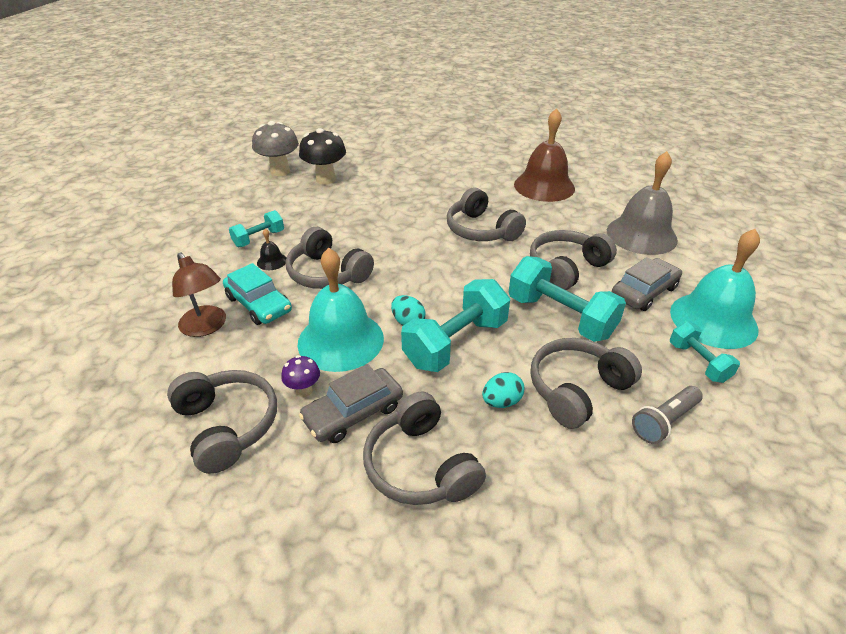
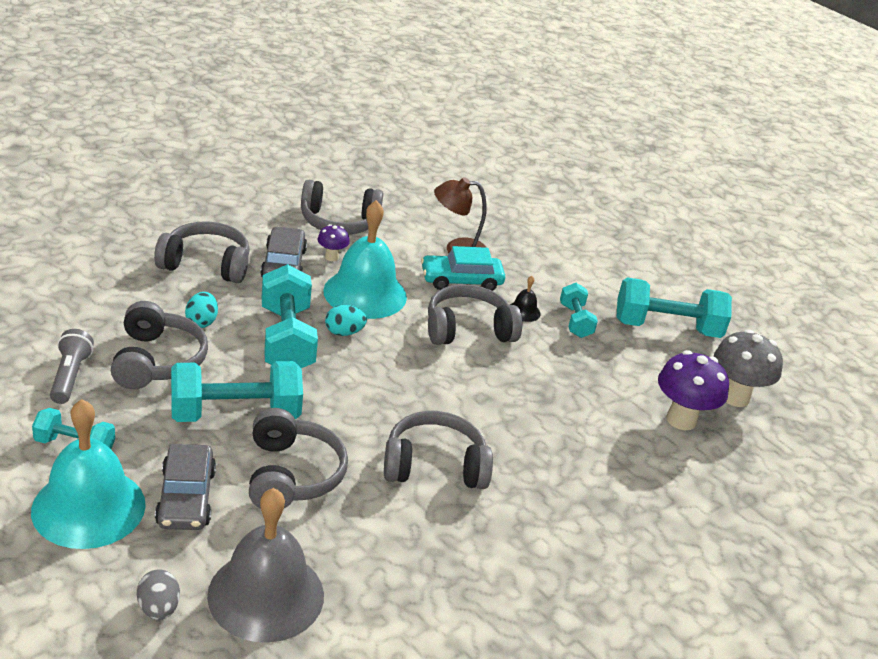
camera: 120 degrees right, 5 degrees down
(225, 207) = (666, 328): none -> turquoise dumbbell
(326, 179) = (681, 420): black mushroom -> purple mushroom
(544, 186) = (480, 604): brown bell -> none
(704, 257) = (158, 608): none -> grey egg

